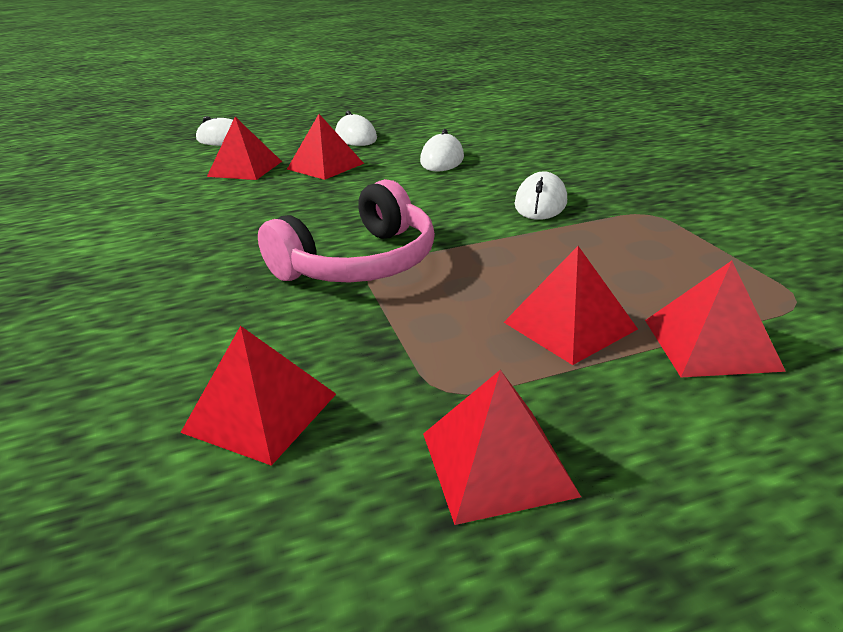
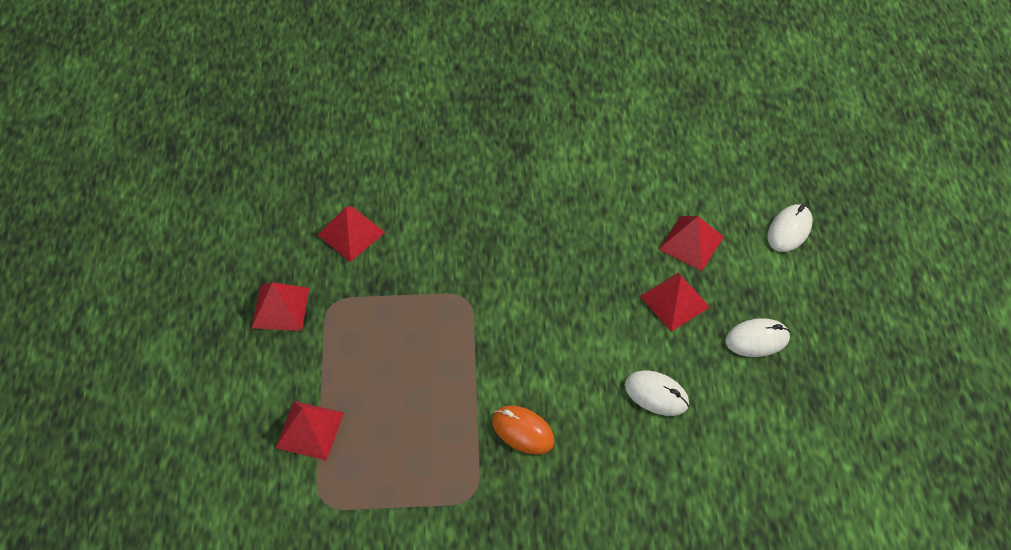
camera: 105 degrees right, 25 degrees up
(359, 262) = (475, 293): pink headphones -> none
(540, 203) = (523, 431): white mouse -> orange mouse
(569, 325) = (356, 374): red pyramid -> none

